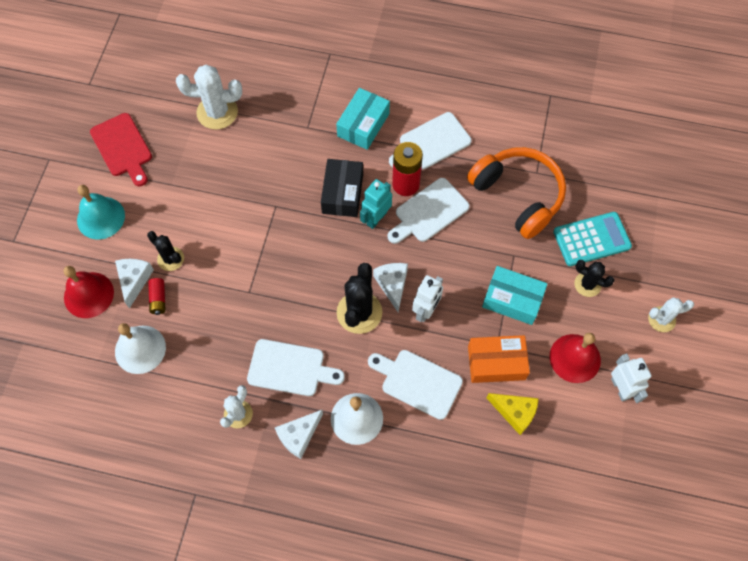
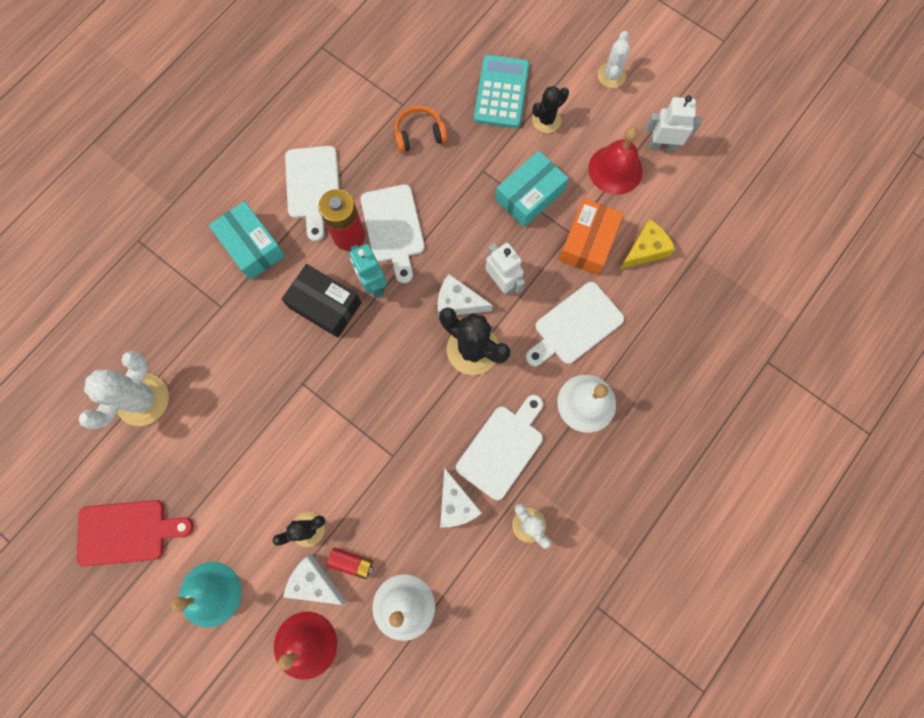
camera: 65 degrees left, 10 degrees up
(299, 435) = (579, 470): white cheese -> white cheese (456, 504)
(518, 196) = (419, 134): orange headphones -> orange headphones, size x0.49

